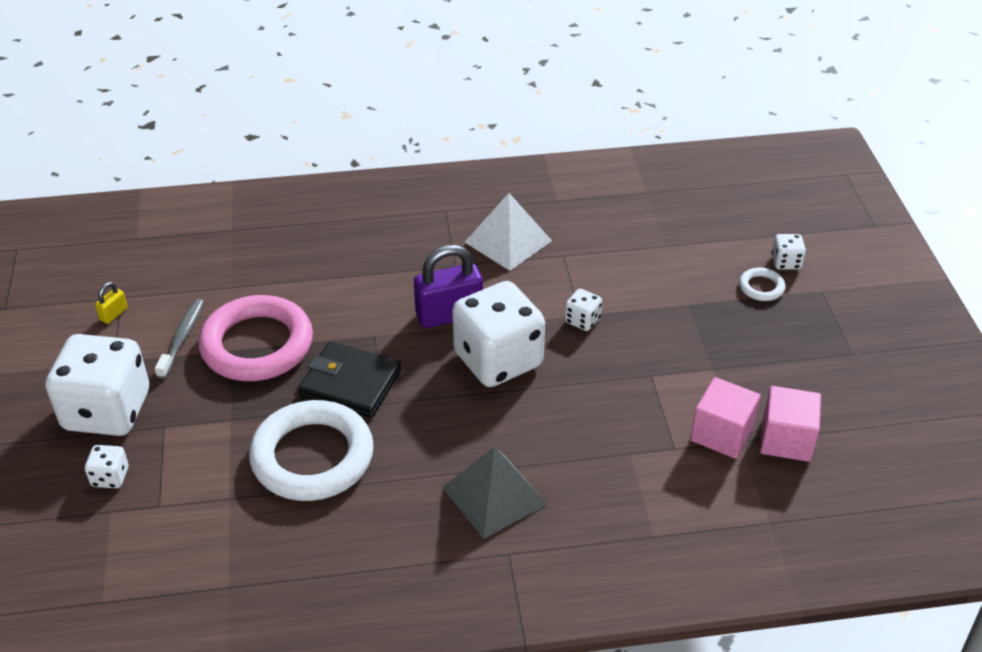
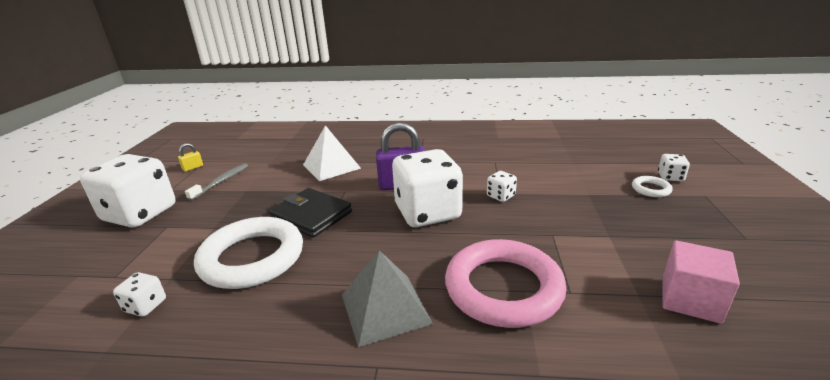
camera: 15 degrees right, 15 degrees down
(110, 477) = (101, 252): white dice -> white dice (145, 306)
(257, 345) = (264, 189): pink ring -> pink ring (503, 288)
(508, 241) = (458, 153): white pyramid -> white pyramid (331, 166)
(721, 434) = (619, 286): pink cube -> none

